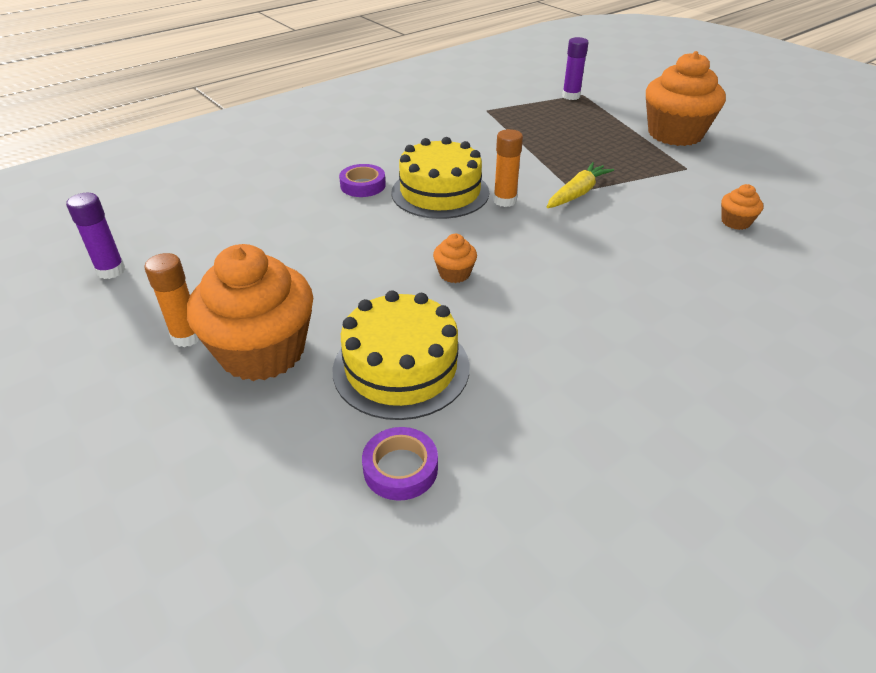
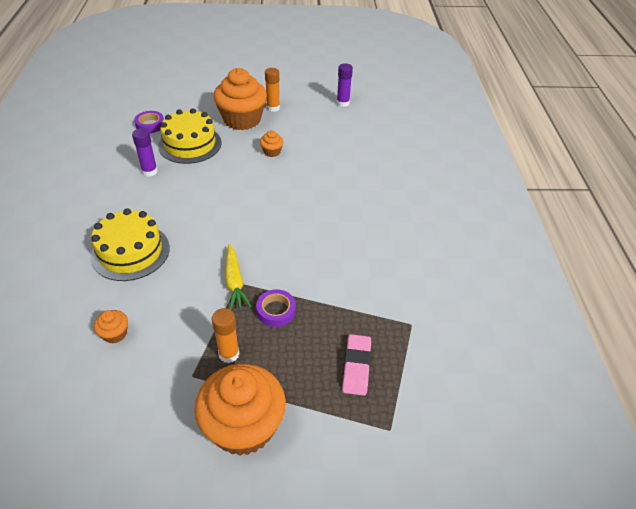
camera: 125 degrees right, 5 degrees up
(363, 185) = (345, 197): purple tape -> purple tape (276, 311)
(440, 192) = (304, 222): yellow cake -> yellow cake (130, 252)
(454, 274) = (225, 186): orange cupcake -> orange cupcake (272, 152)
(505, 201) = (265, 243): orange glue stick -> orange glue stick (229, 354)
(559, 116) = (356, 367): none -> pink eraser
(571, 96) = (392, 414): purple glue stick -> purple glue stick (149, 171)

